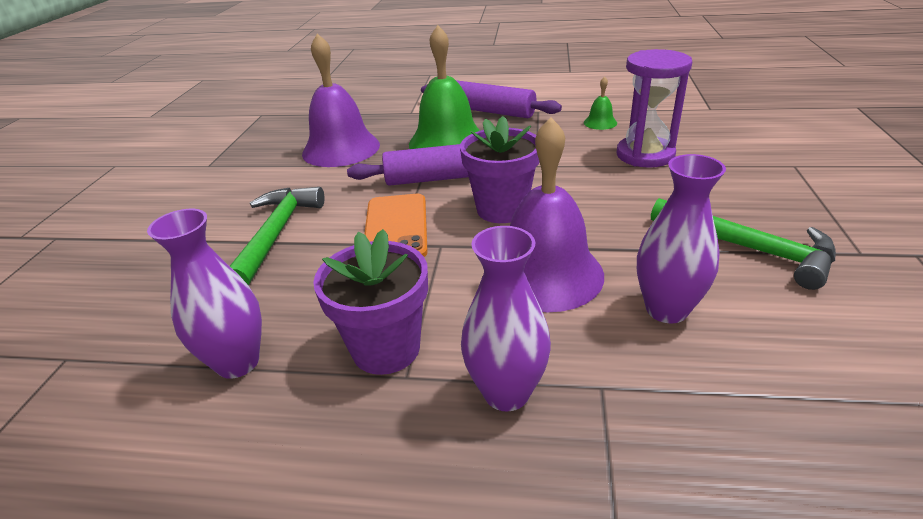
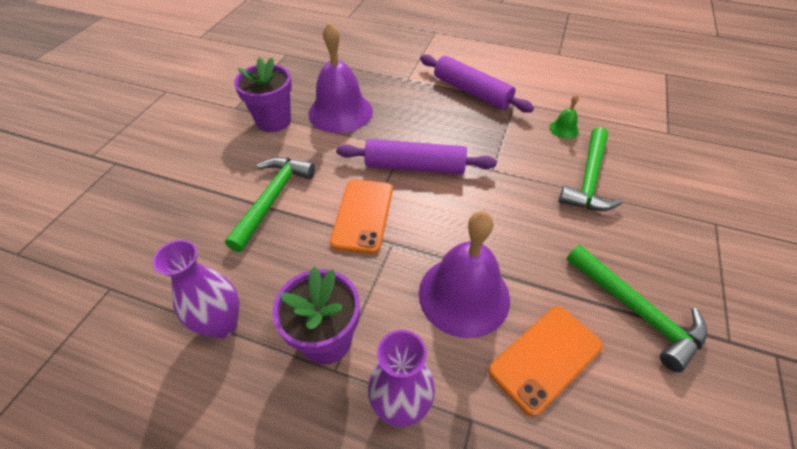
camera: 10 degrees right, 15 degrees up
(447, 142) = (427, 123): green bell -> none
(502, 209) = (450, 215): purple flower pot -> purple flower pot (274, 121)
(645, 155) = (589, 179): purple hourglass -> green hammer
(666, 309) = (545, 358): purple vase -> orange phone

